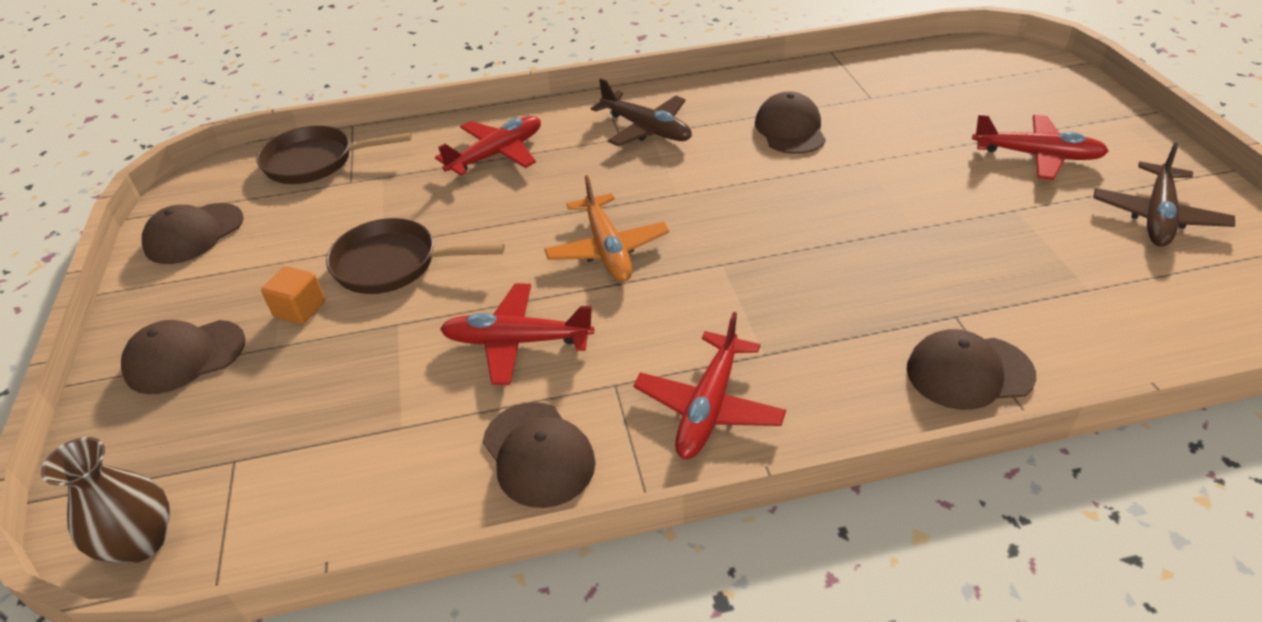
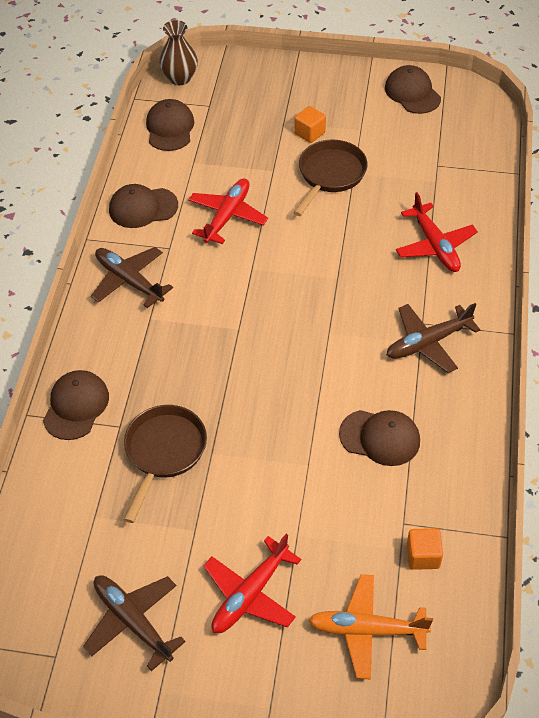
camera: 110 degrees right, 10 degrees up
(185, 357) = (295, 90): brown cap -> brown cap (170, 128)
(315, 162) = (473, 150): brown pan -> brown pan (164, 452)
(607, 249) = (287, 276): orange plane -> orange plane (367, 630)
(708, 406) = (129, 281): red plane -> brown plane
(891, 82) = (423, 556): none -> orange cube

